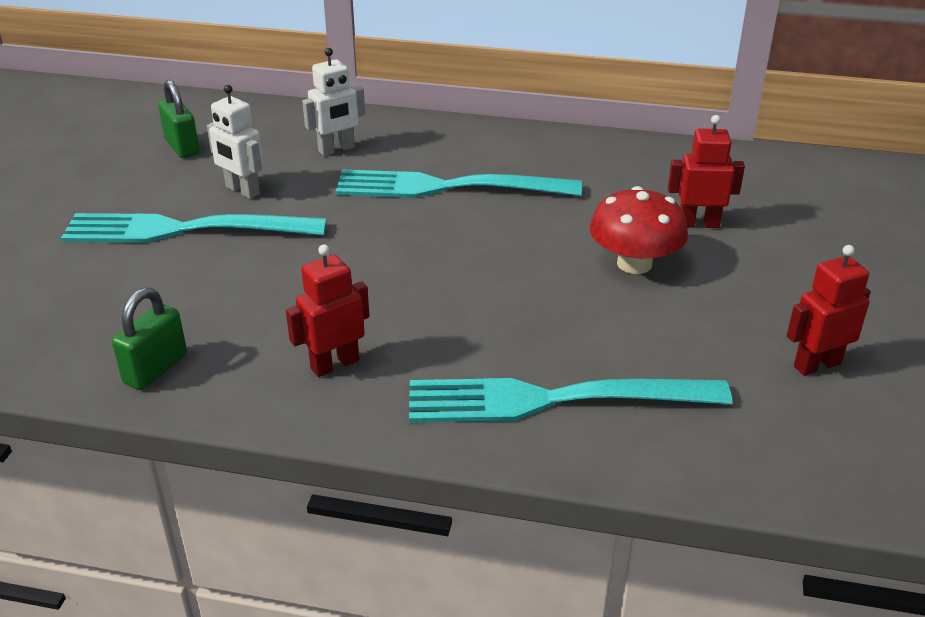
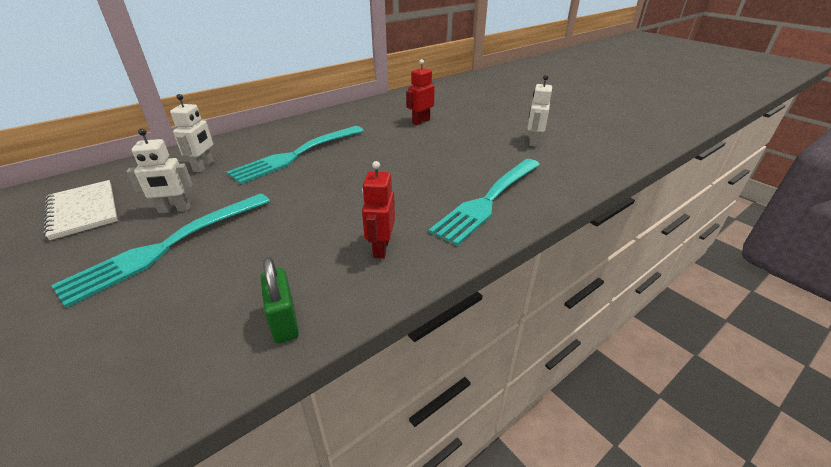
camera: 50 degrees left, 0 degrees up
(182, 147) = (83, 211): green padlock -> white notebook
(634, 263) = (425, 143): red mushroom -> none
(816, 365) = (533, 142): red robot -> white robot

